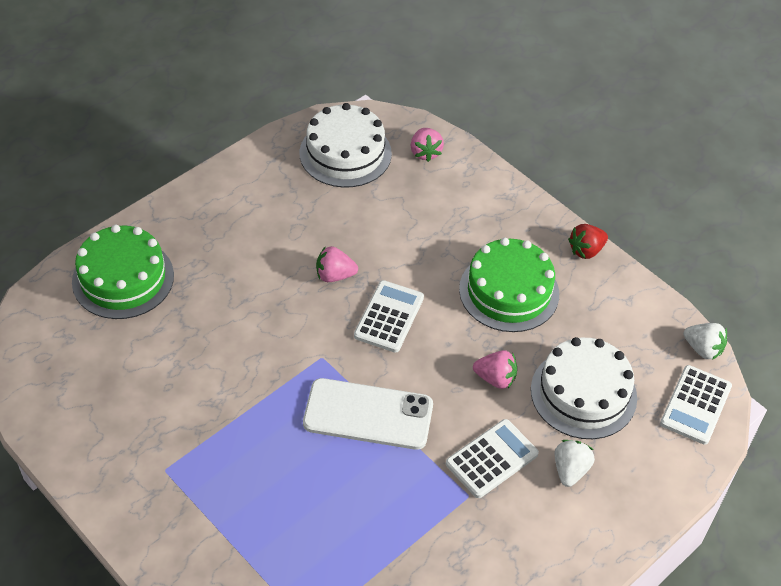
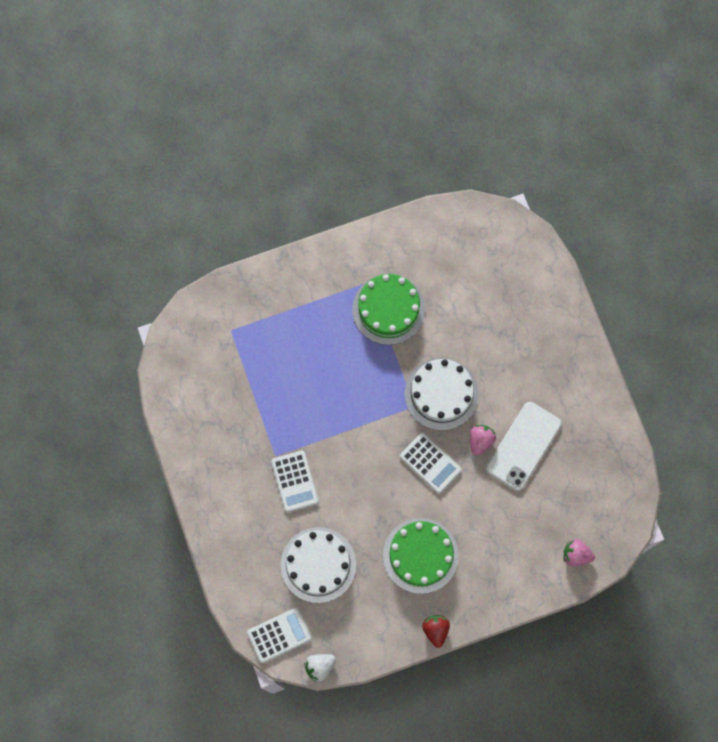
camera: 115 degrees right, 25 degrees up
(123, 278) = (531, 299): green cake -> green cake (388, 309)
(345, 153) = (597, 494): white cake -> white cake (441, 394)
(368, 414) = (358, 418): white phone -> white phone (523, 446)
(495, 378) = (353, 512): pink strawberry -> none
(570, 470) = (266, 527): white strawberry -> none
(695, 405) = (279, 635): white calculator -> white calculator turned 105 degrees clockwise

